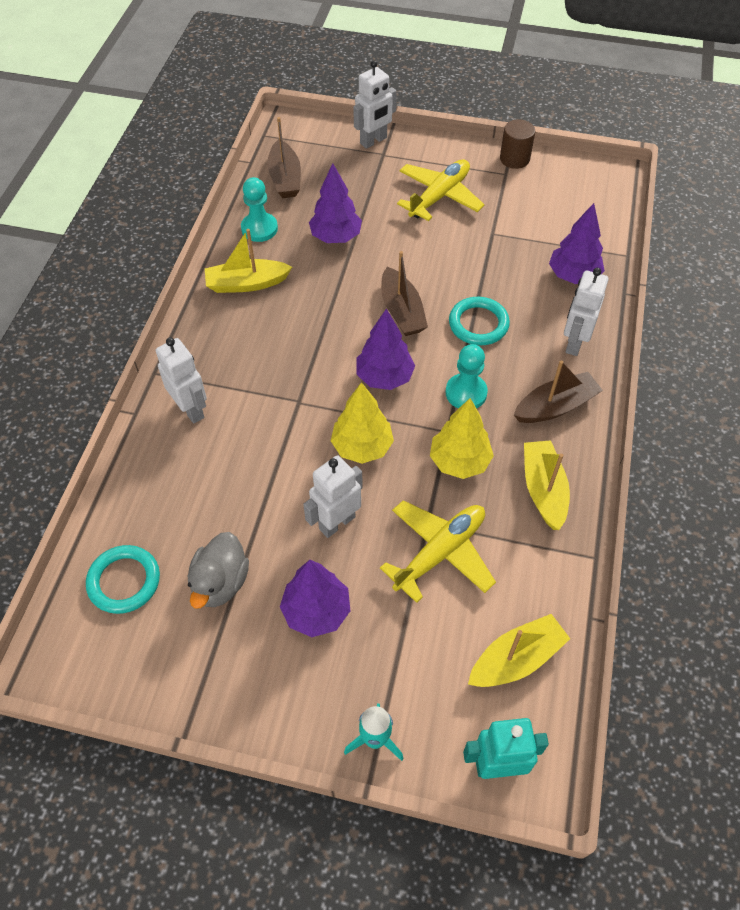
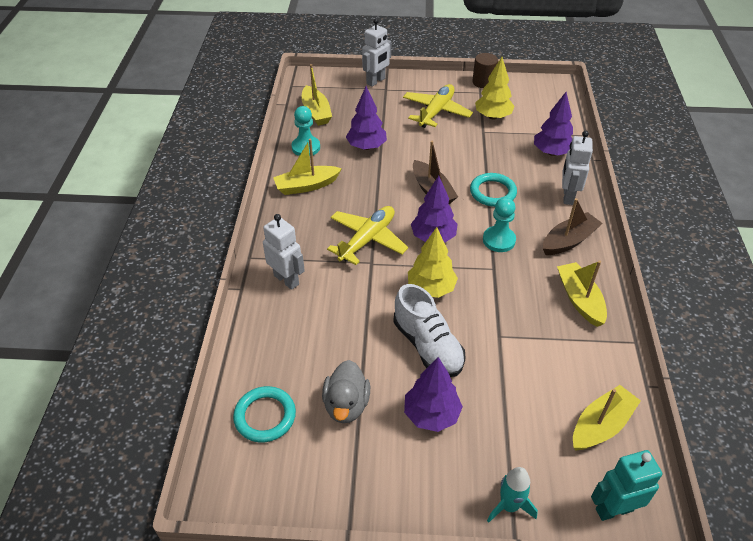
camera: 10 degrees left, 10 degrees down
(285, 178) = (316, 112): brown boat -> yellow boat
(336, 522) = (427, 346): white robot -> white shoe
(440, 552) = (516, 356): yellow plane -> yellow plane (367, 240)
(459, 461) = (509, 288): yellow tree -> yellow tree (492, 116)

